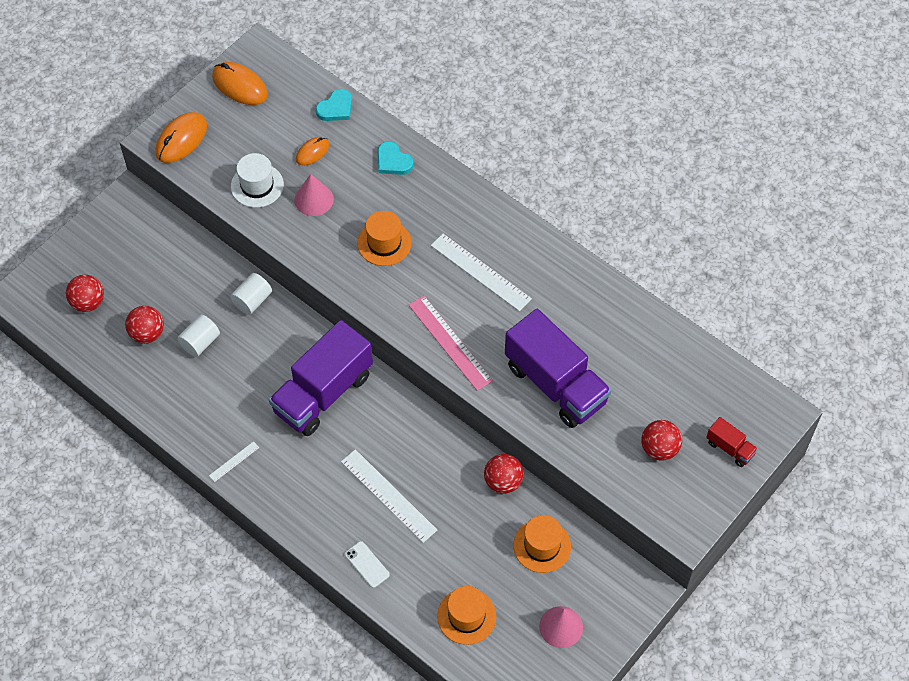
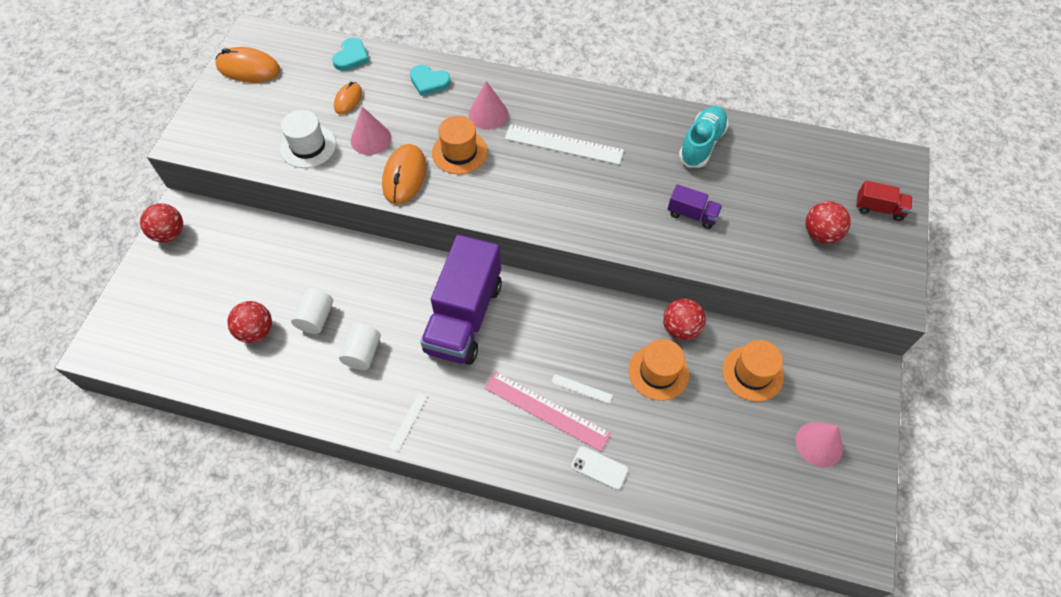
camera: 25 degrees left, 0 degrees up
(88, 302) = (179, 325): red ball -> red ball (169, 233)
(181, 139) = (211, 132): orange mouse -> orange mouse (404, 176)
(252, 300) = (350, 258): white cylinder -> white cylinder (363, 353)
(388, 495) = (581, 389): white ruler -> white ruler, size x0.47
(429, 215) = (488, 114): none -> pink cone
(450, 342) = (572, 216): pink ruler -> pink ruler (546, 410)
(466, 616) = (726, 475): orange hat -> orange hat (658, 372)
(555, 384) = (692, 214): purple truck -> purple truck, size x0.43
(606, 322) = (701, 144): none -> turquoise shoe

